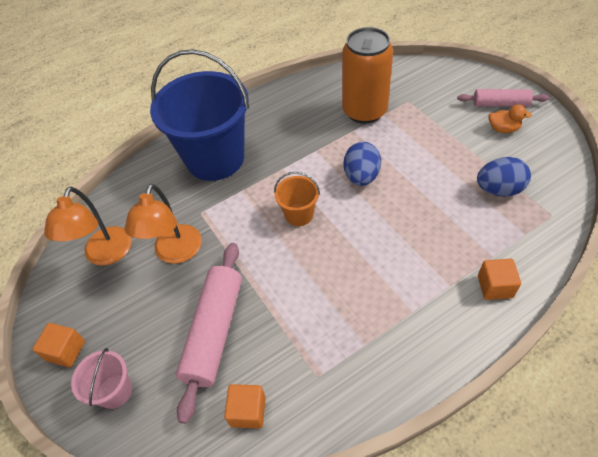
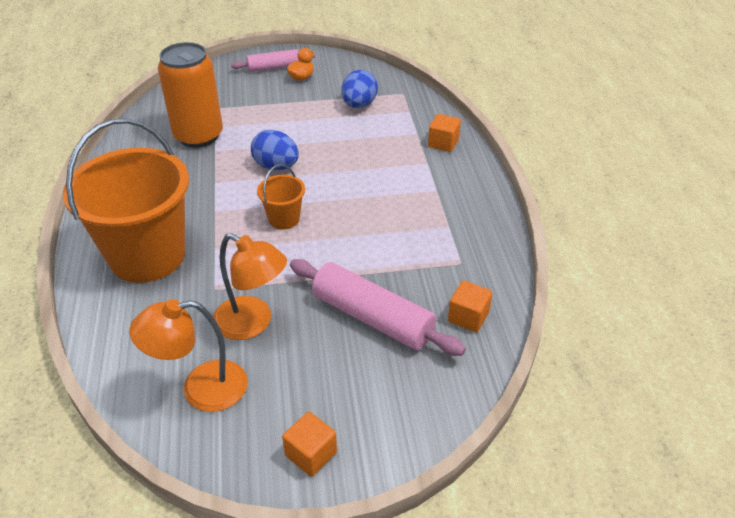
camera: 70 degrees left, 10 degrees down
(105, 255) = (201, 389): orange lamp -> orange lamp turned 135 degrees clockwise
(115, 391) = (390, 415): pink bucket -> none
(215, 158) = (147, 256): blue bucket -> orange bucket
(500, 104) = (274, 67): pink rolling pin -> pink rolling pin turned 45 degrees clockwise

